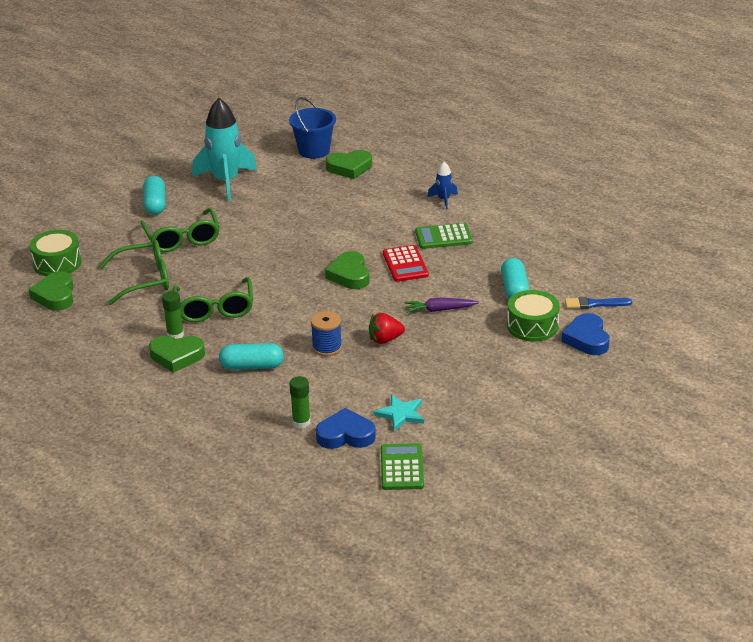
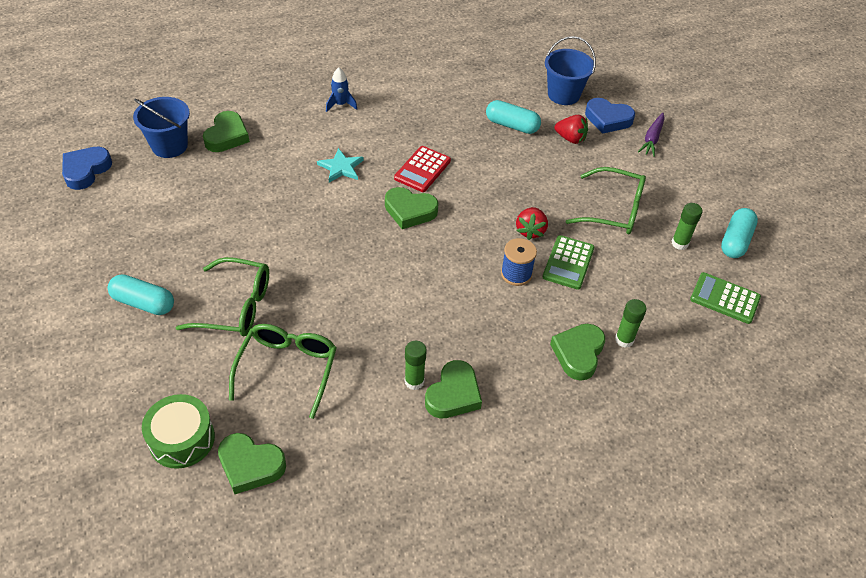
camera: 65 degrees left, 15 degrees up
(215, 309) = (390, 330): green glasses -> green glasses (614, 210)
(226, 182) = (159, 230): turquoise rocket -> none
(252, 366) = (511, 340): turquoise capsule -> turquoise capsule (735, 241)
(266, 403) = (578, 353): none -> green heart
(345, 435) = (659, 316): blue heart -> blue heart (86, 170)
(400, 414) = (647, 267): turquoise star -> turquoise star (341, 167)
(405, 264) = (422, 169): red calculator -> red calculator turned 105 degrees clockwise
(439, 310) = (509, 179): purple carrot -> purple carrot (652, 139)
(443, 237) = (399, 129): green calculator -> green calculator (568, 263)
(450, 425) = (679, 243): none -> green glue stick
(532, 326) = (570, 138): green drum -> red strawberry
(594, 304) = (563, 94): blue brush -> blue bucket

